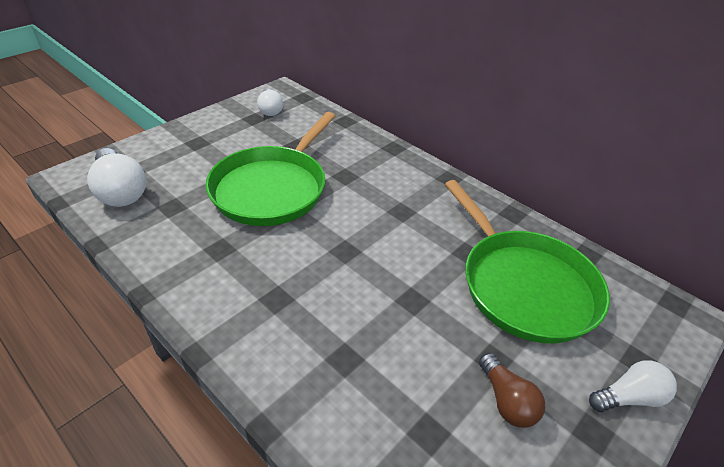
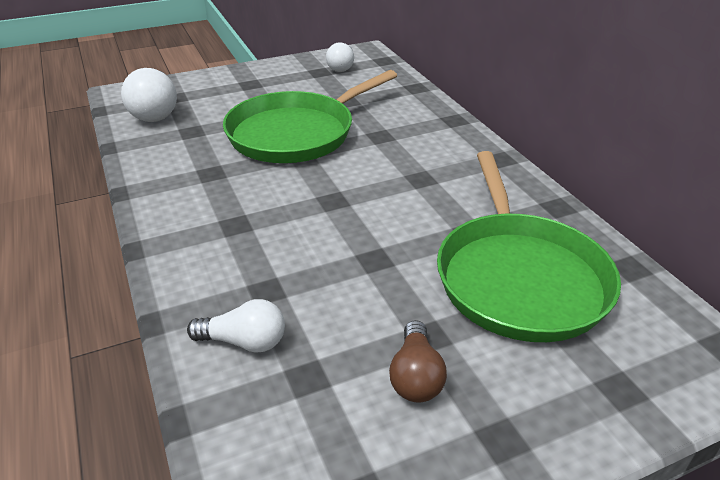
camera: 25 degrees right, 5 degrees down
(629, 397) = (577, 421): white light bulb -> white light bulb (244, 342)

